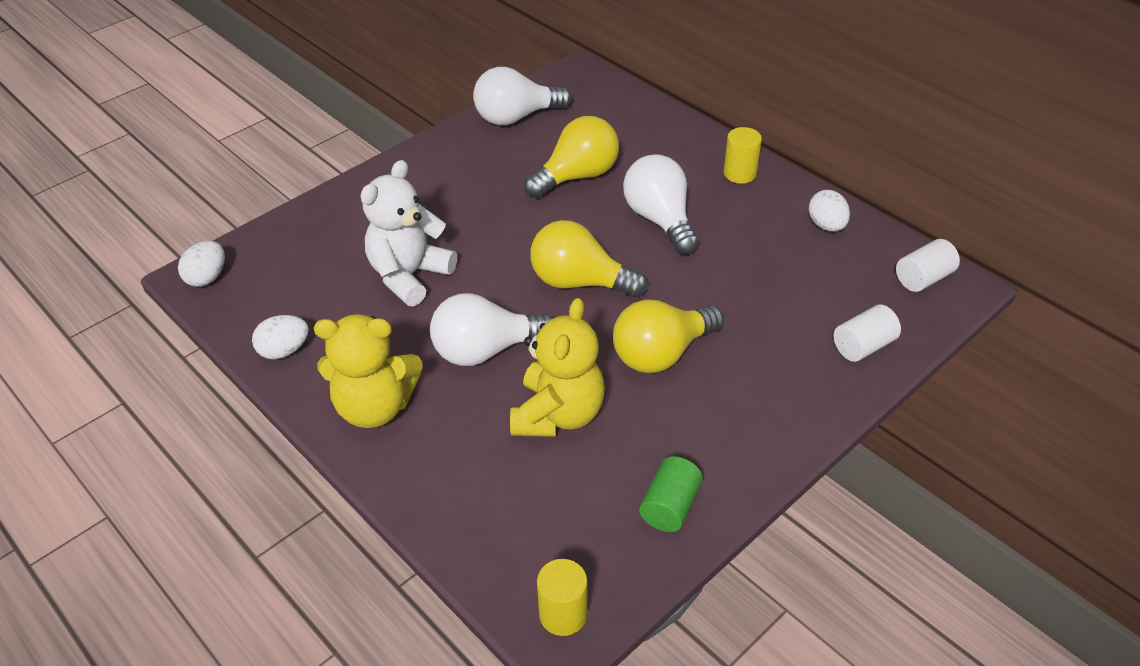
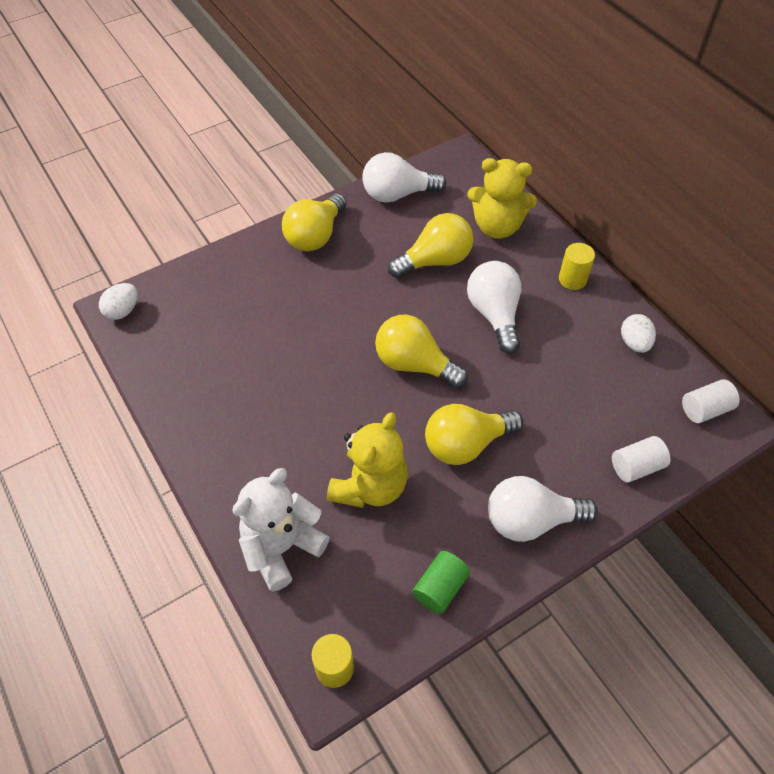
camera: 10 degrees right, 10 degrees up
(284, 351) = (169, 389): white egg -> none
(375, 407) = (228, 453): yellow teddy bear -> yellow teddy bear (497, 227)
(409, 276) = (279, 335): white teddy bear -> white teddy bear (282, 547)
(429, 170) = (315, 236): none -> yellow light bulb
(486, 350) = (325, 416): white light bulb -> white light bulb (530, 520)

